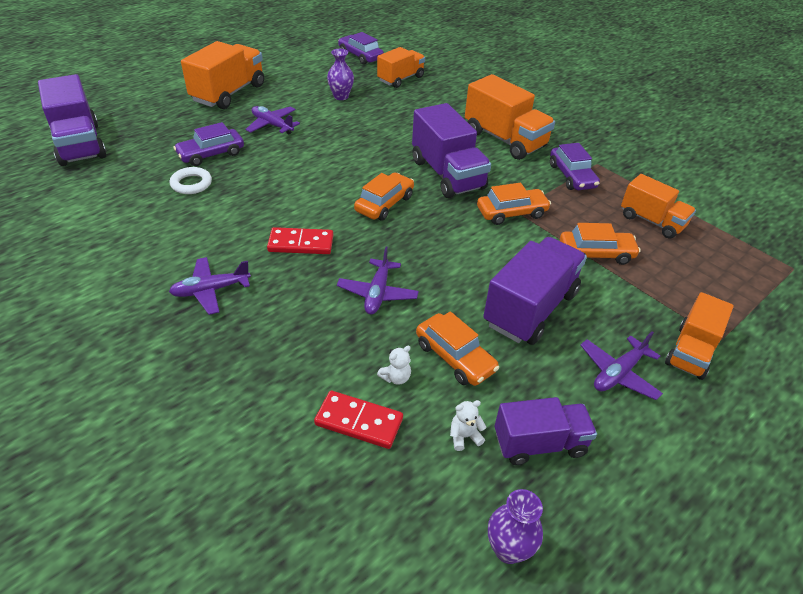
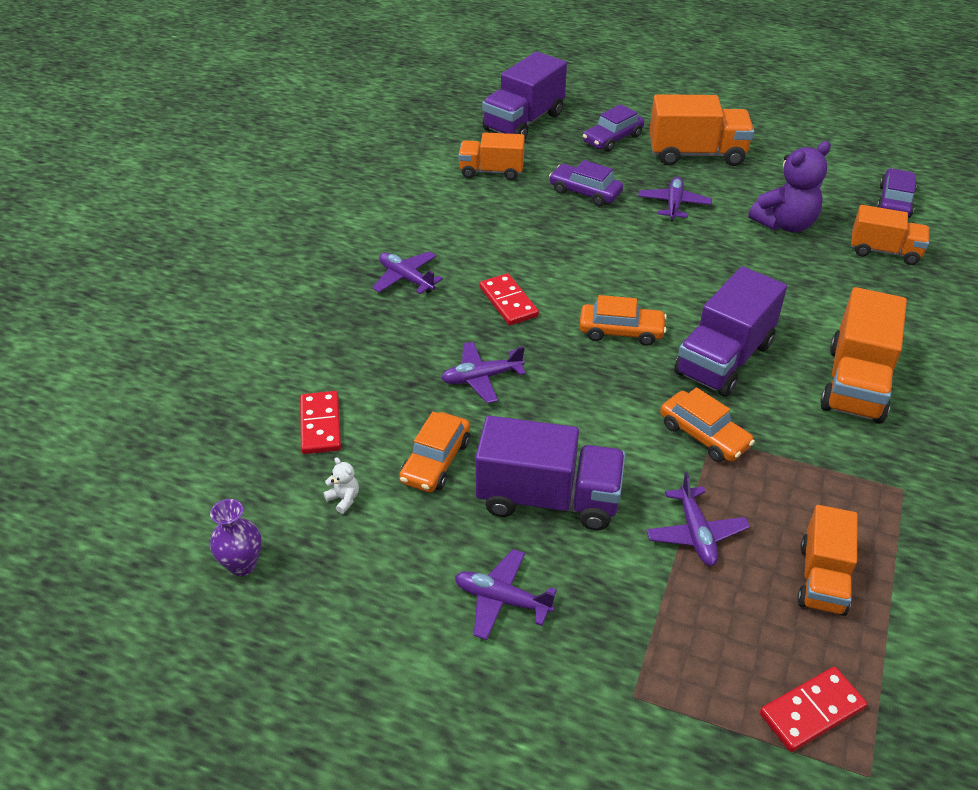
camera: 65 degrees right, 0 degrees up
(191, 184) = (531, 203): white ring -> none
(341, 96) = (785, 224): purple vase -> purple teddy bear
(396, 377) = (383, 429): white teddy bear -> none
(539, 443) = (366, 556): purple truck -> none
(571, 176) = (842, 470): purple car -> purple car (612, 139)
(596, 254) = (696, 533): orange car -> purple plane
(691, 352) = (586, 665): orange truck -> orange truck (491, 171)
(747, 269) = (811, 711): none -> red domino

